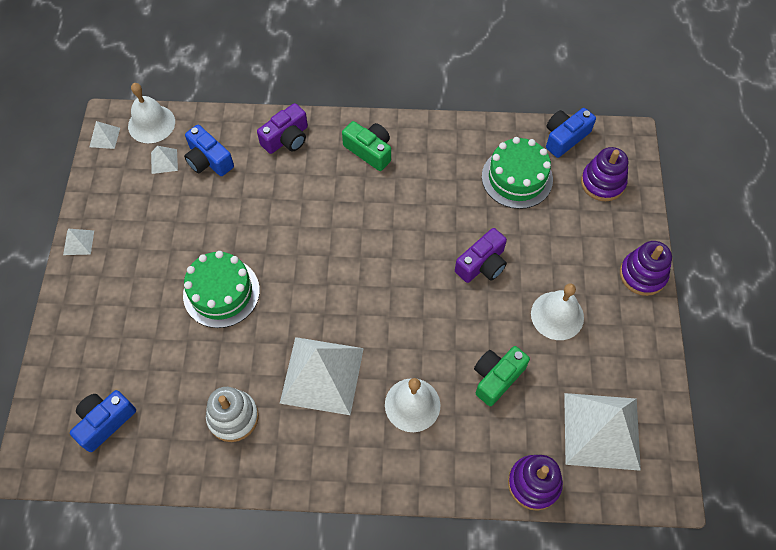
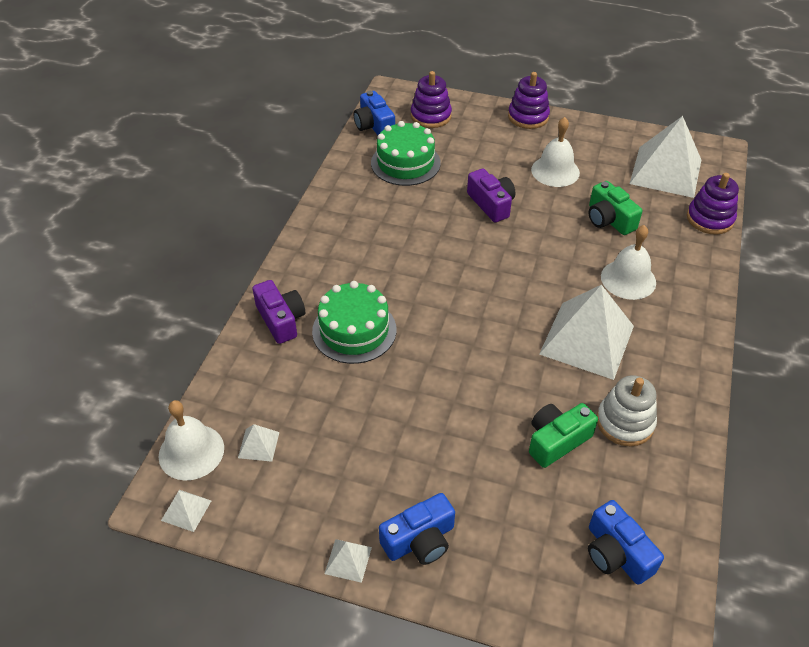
camera: 75 degrees left, 15 degrees down
(208, 160) = (278, 397): blue camera -> blue camera (420, 540)
(221, 292) = (468, 411): green cake -> green cake (354, 330)
(369, 151) = (329, 255): green camera -> green camera (556, 440)

